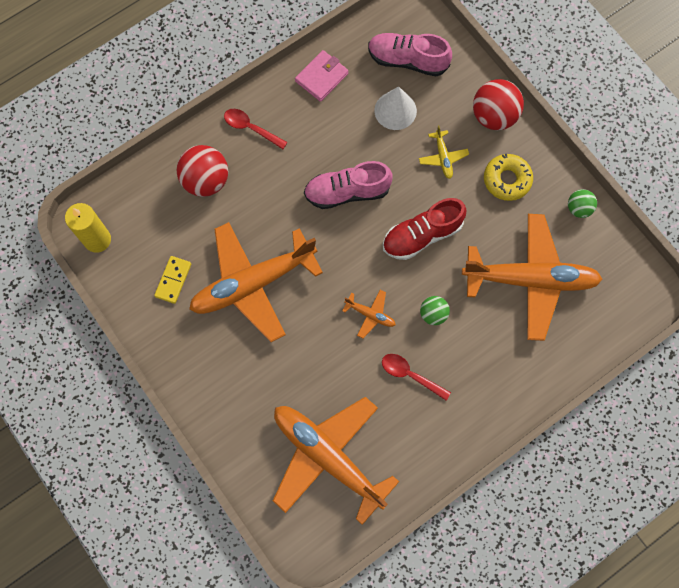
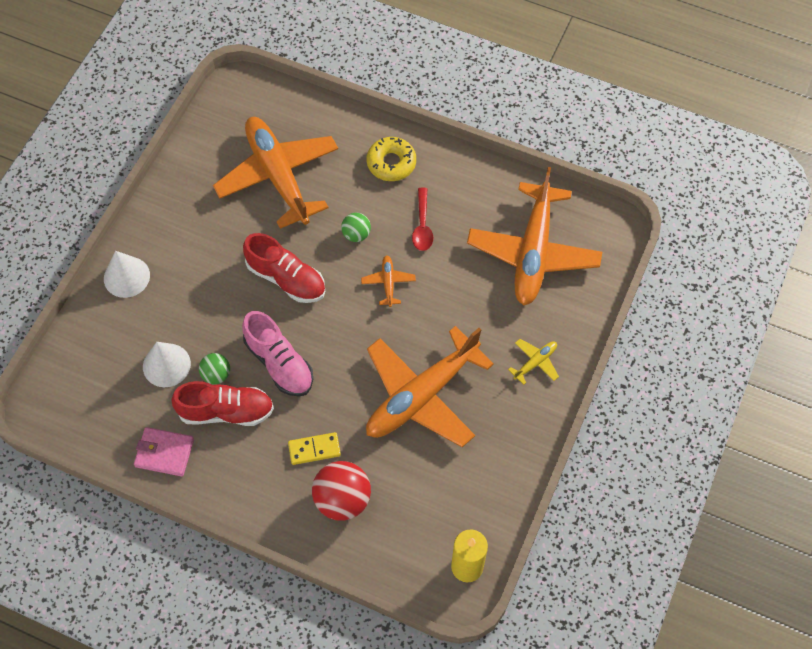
camera: 120 degrees left, 10 degrees down
(173, 280) = (462, 468): yellow domino -> yellow domino (314, 449)
(251, 128) = (260, 489): red spoon -> none
(252, 284) = (421, 396): orange plane -> orange plane turned 105 degrees clockwise
(329, 134) = (226, 411): none -> red shoe
(407, 60) = (102, 382): pink shoe -> none
(443, 157) = (196, 299): yellow plane -> yellow plane (535, 362)
(494, 116) = (126, 277): red ball -> white cone
(507, 180) = (189, 236): yellow donut -> yellow donut (391, 163)
(578, 208) = (187, 169): green ball -> green ball (216, 374)

